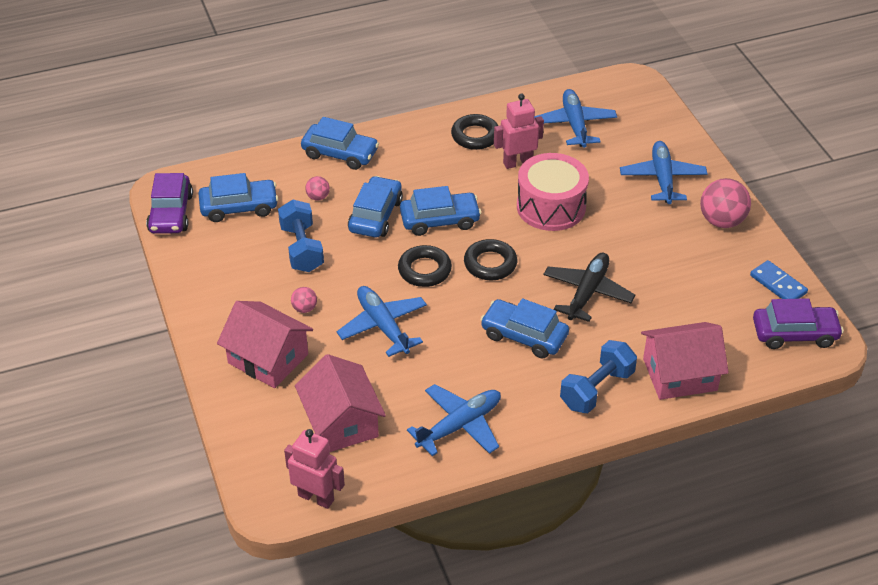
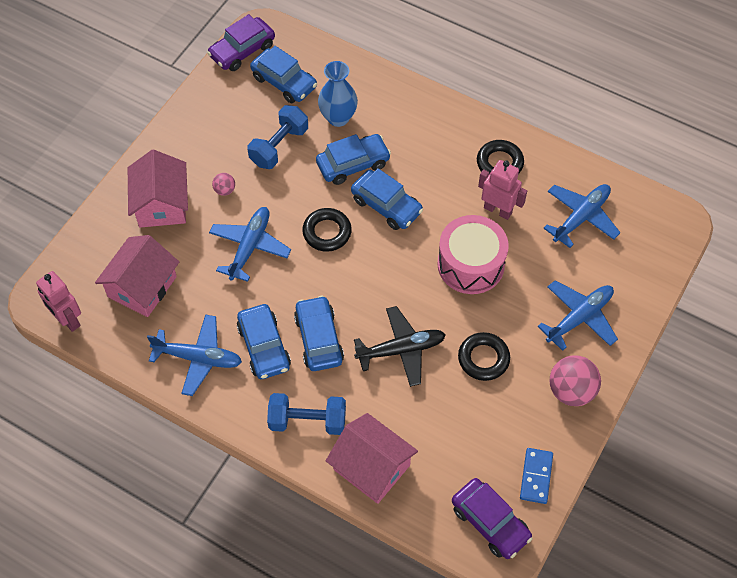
camera: 50 degrees right, 15 degrees up
(316, 497) = (67, 319): pink robot -> pink robot turned 150 degrees clockwise
(318, 197) = (338, 118): pink ball -> blue vase
(340, 153) = (395, 97): blue car -> blue car (264, 347)
(490, 264) = (371, 268): black ring -> black ring (483, 359)

